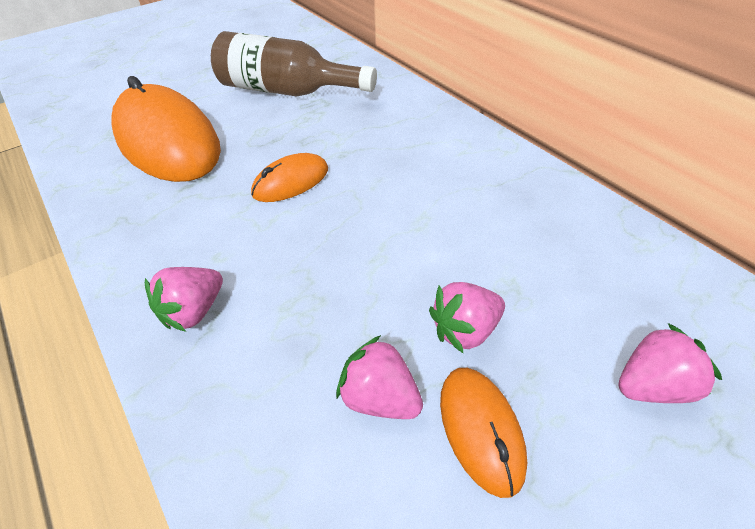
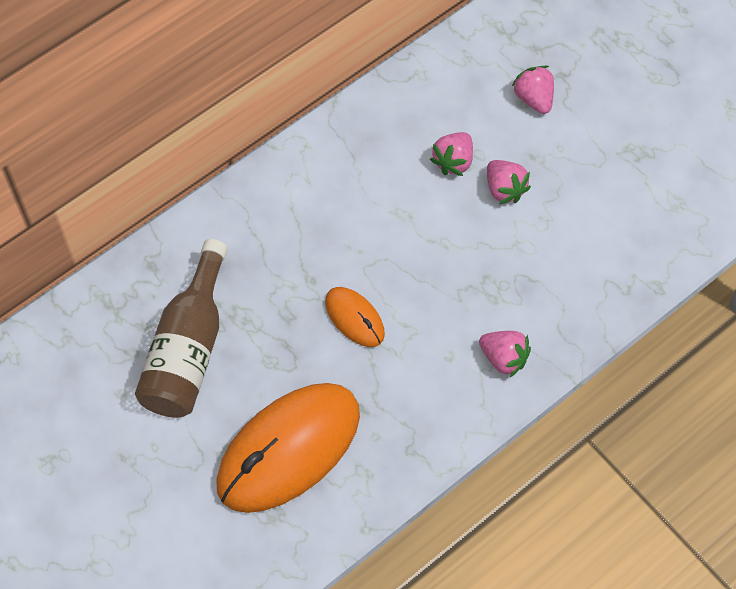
camera: 95 degrees left, 15 degrees up
(379, 397) = (556, 236): pink strawberry -> pink strawberry (453, 161)
(481, 429) = (570, 185): orange mouse -> none

